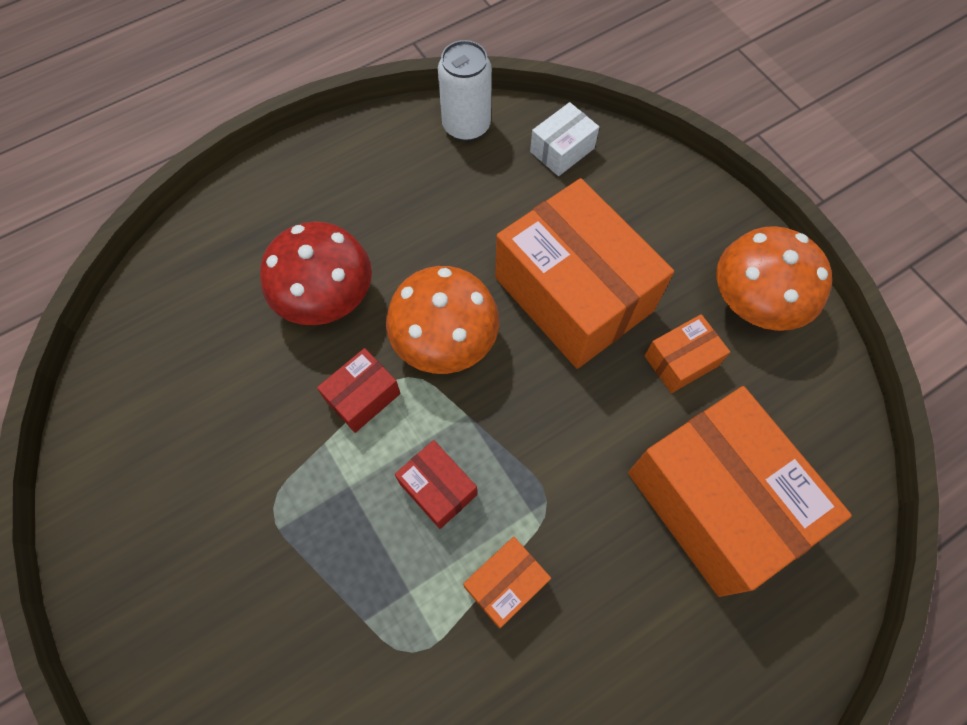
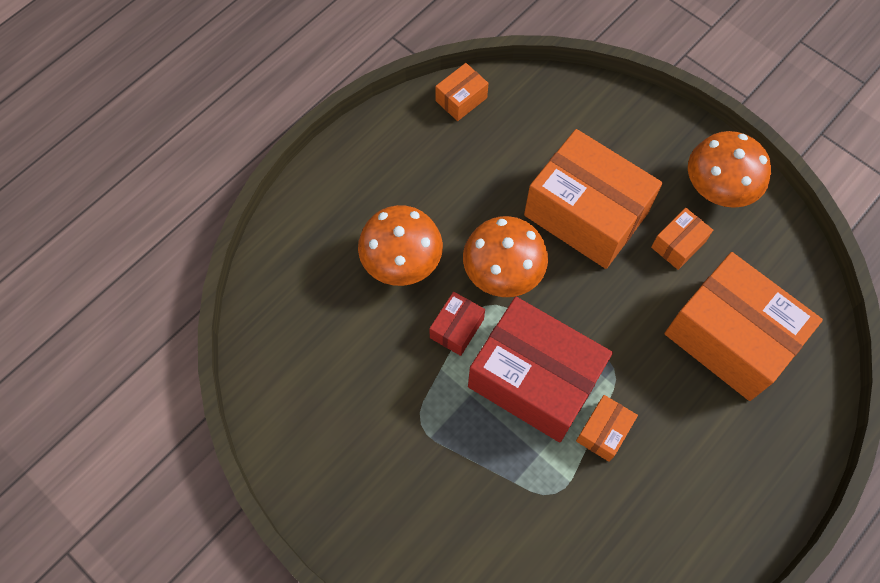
camera: 15 degrees left, 0 degrees up
(326, 297) = (401, 261): red mushroom -> orange mushroom
(438, 488) = (534, 379): red box -> red box, size x2.27
(466, 125) = (461, 99): white can -> orange box
(562, 150) = (542, 102): white box -> none

